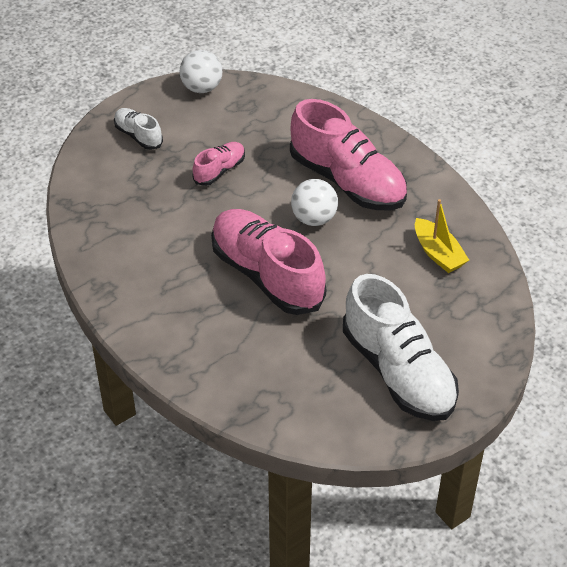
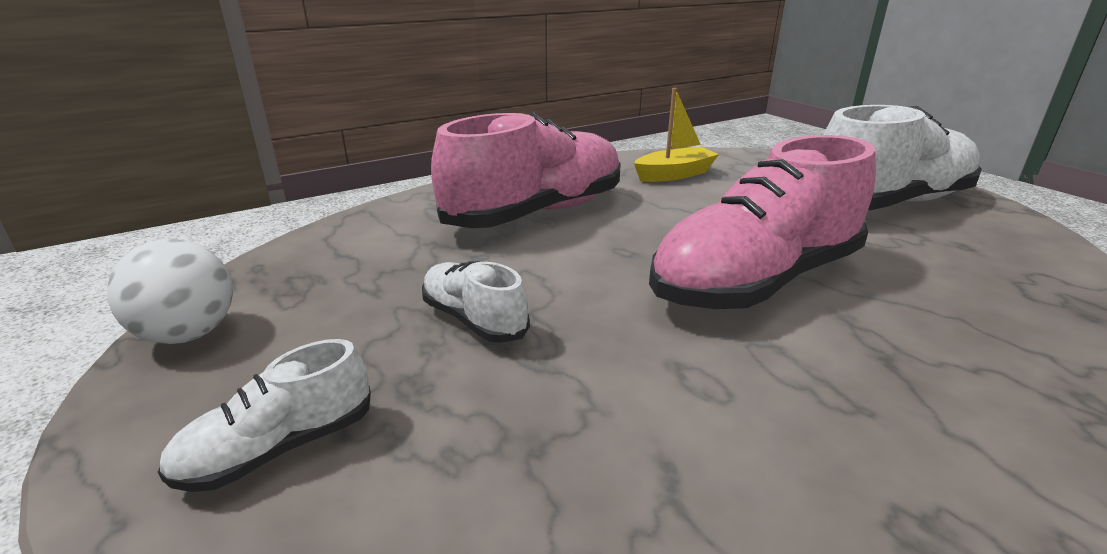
camera: 85 degrees left, 20 degrees down
(219, 170) = (474, 319): pink shoe -> white shoe
(314, 218) = (615, 238): white ball -> none

